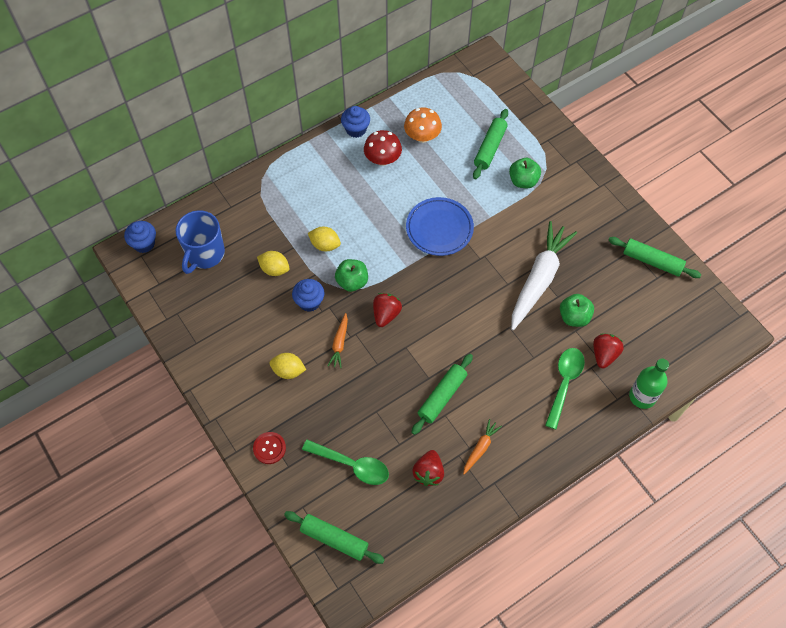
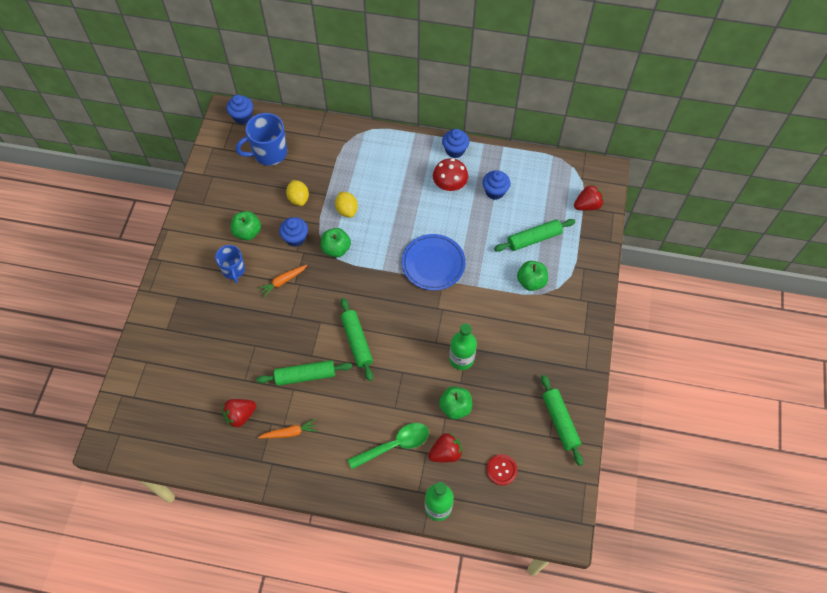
camera: 45 degrees right, 0 degrees up
(263, 331) = (247, 232): none -> green apple
(269, 448) = (169, 307): red button -> red button (501, 470)
(288, 371) = (233, 270): yellow lemon -> blue mug
(334, 539) = (140, 400): green rolling pin -> green rolling pin (357, 341)
(352, 465) = (202, 365): green spoon -> none
(386, 314) = (332, 289): red strawberry -> red strawberry (587, 205)
(422, 136) = (495, 191): orange mushroom -> blue cupcake
(539, 279) = (461, 359): white carrot -> green bottle

